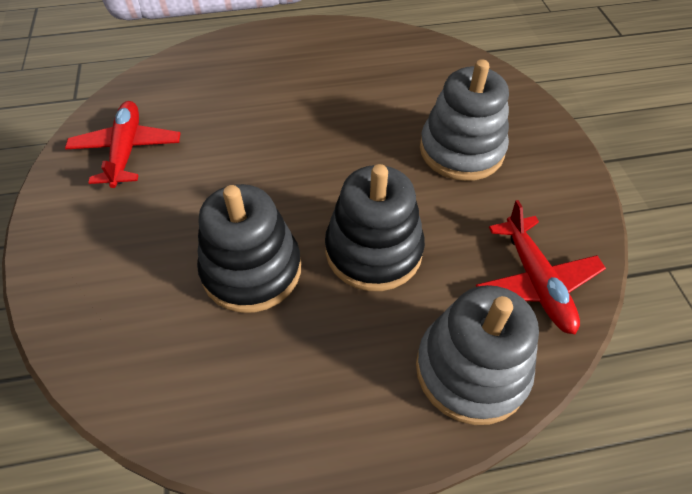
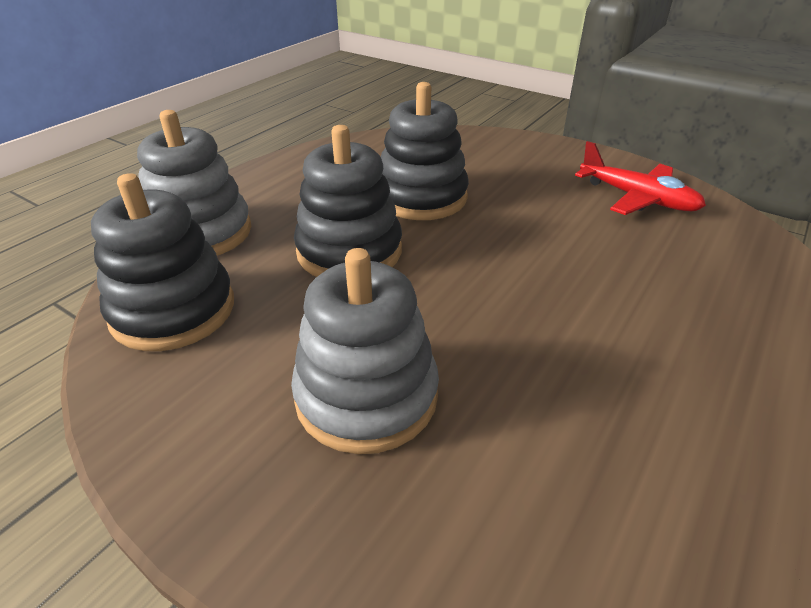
camera: 135 degrees right, 15 degrees down
(536, 282) = (173, 310): red plane -> black stacking toy

